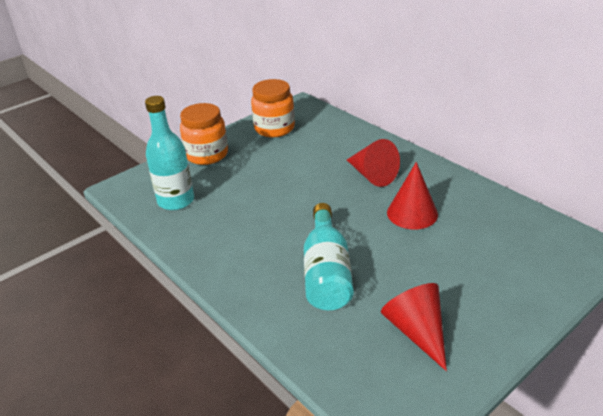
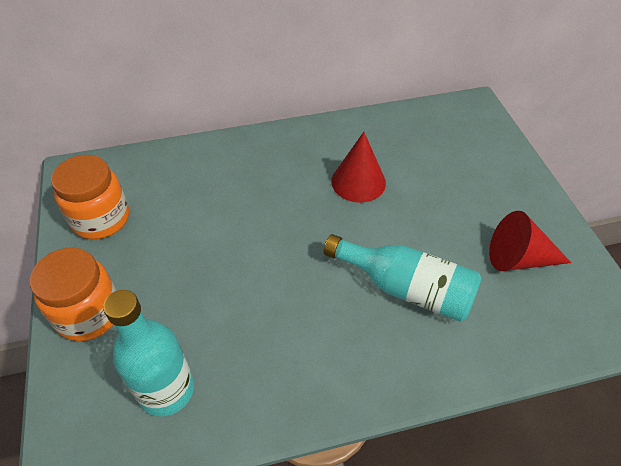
camera: 65 degrees left, 15 degrees up
(372, 175) = (274, 180): red cone -> none

